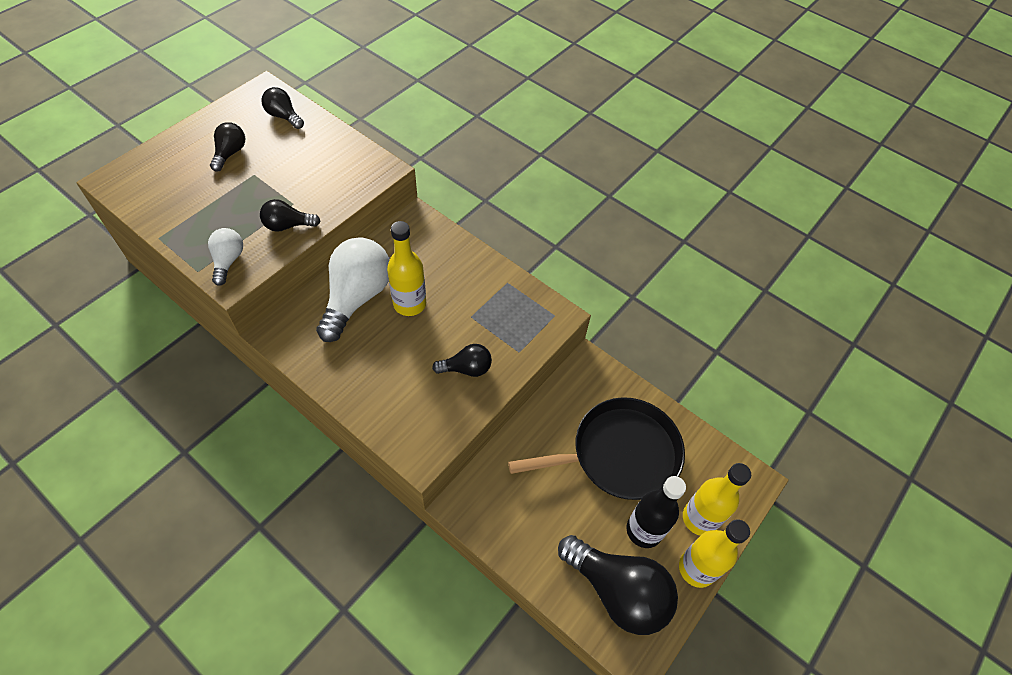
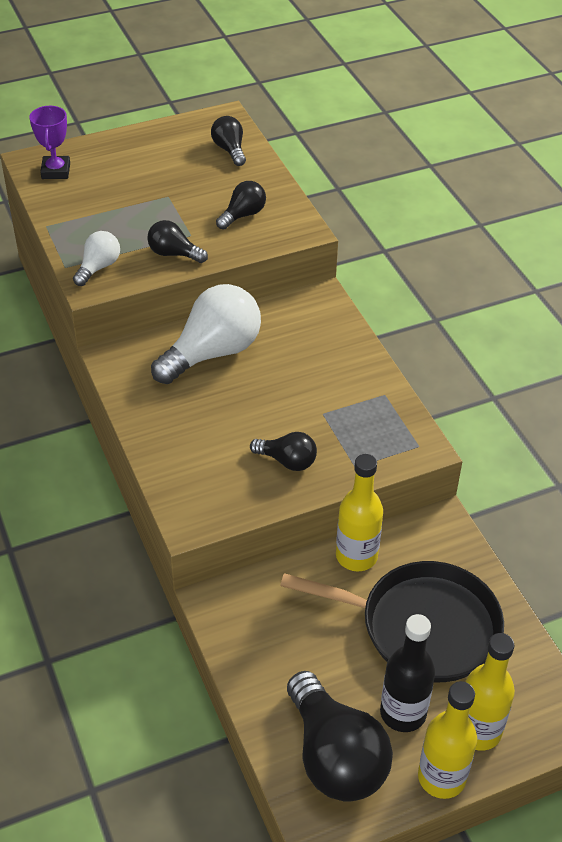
camera: 30 degrees right, 10 degrees down
(139, 182) = (56, 171): none -> purple trophy
(230, 153) = (156, 170): black light bulb -> black light bulb (243, 215)
(409, 304) = (264, 378): yellow bottle -> yellow bottle (356, 556)

